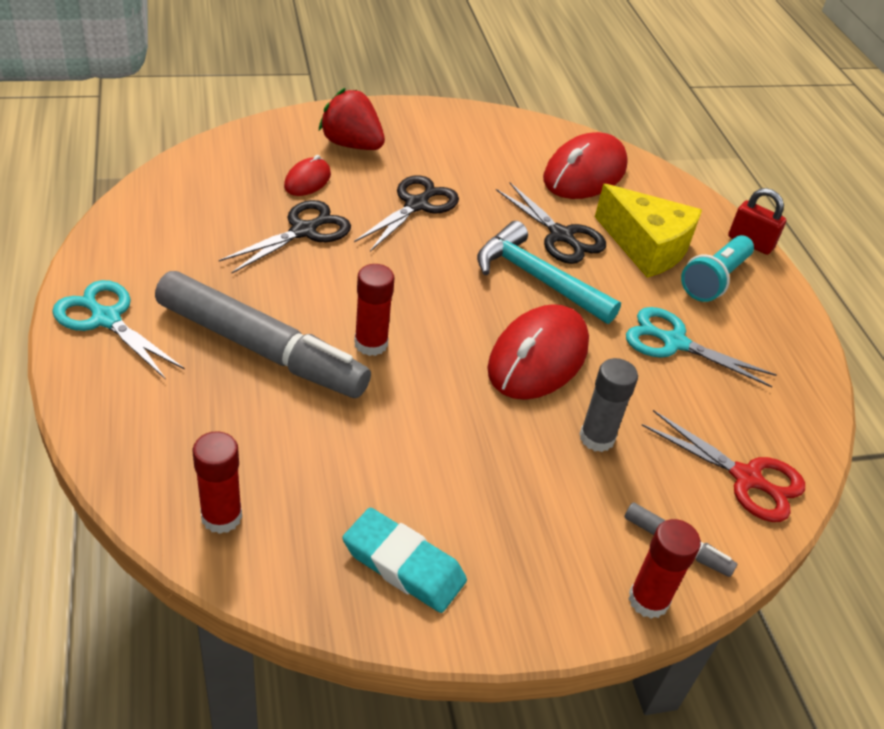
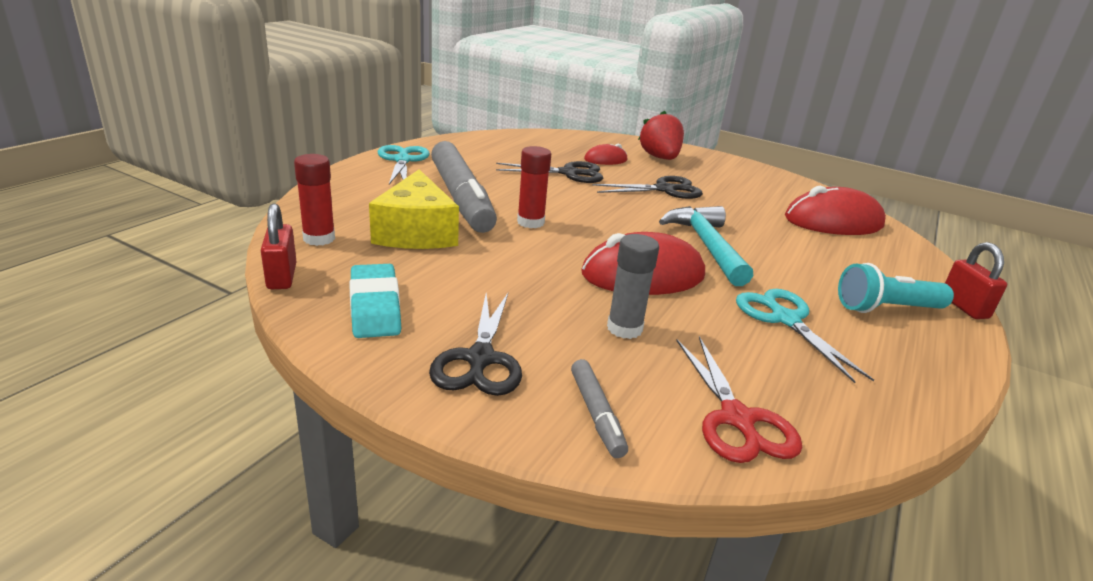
camera: 45 degrees right, 15 degrees down
(272, 596) = (282, 277): none -> red padlock
(561, 236) = (762, 237): black scissors -> black scissors (480, 359)
(646, 246) = (838, 269): yellow cheese -> yellow cheese (416, 232)
(648, 600) = (515, 426): red glue stick -> none

